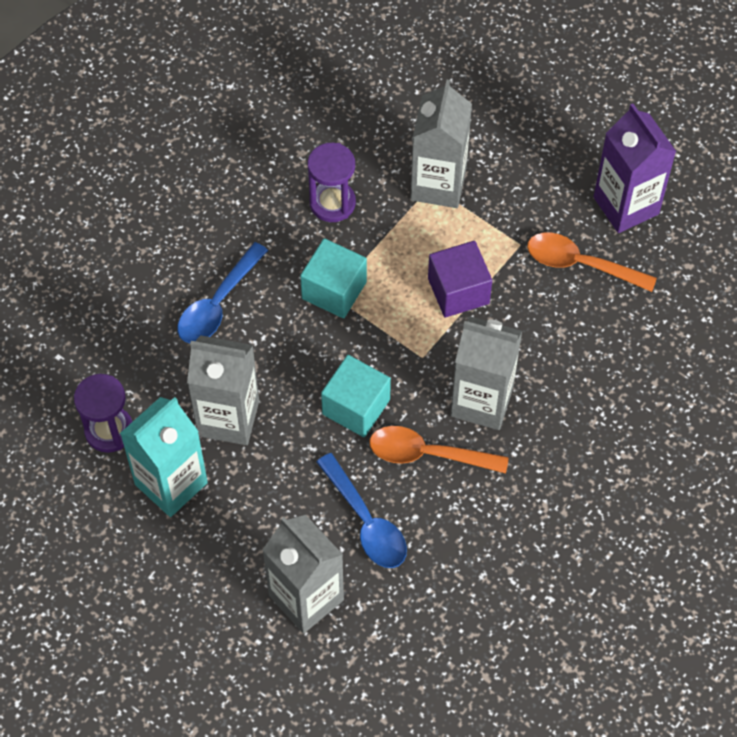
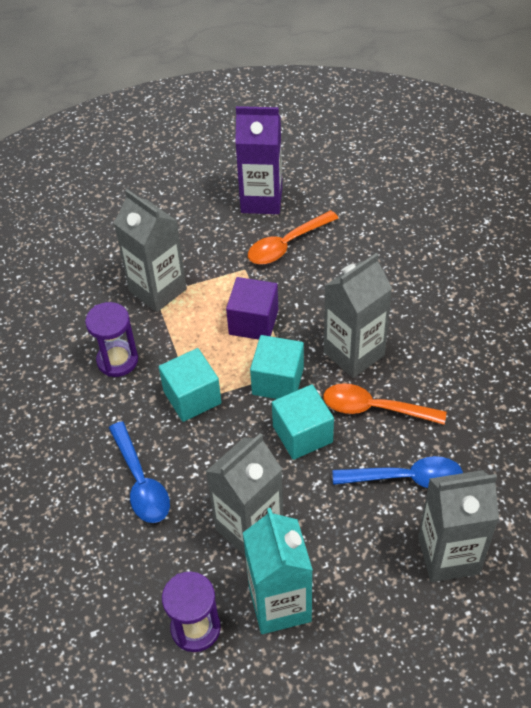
camera: 55 degrees left, 10 degrees down
(402, 352) = (278, 381): none -> turquoise cube
(428, 454) = (374, 408): orange spoon -> orange spoon turned 60 degrees clockwise

